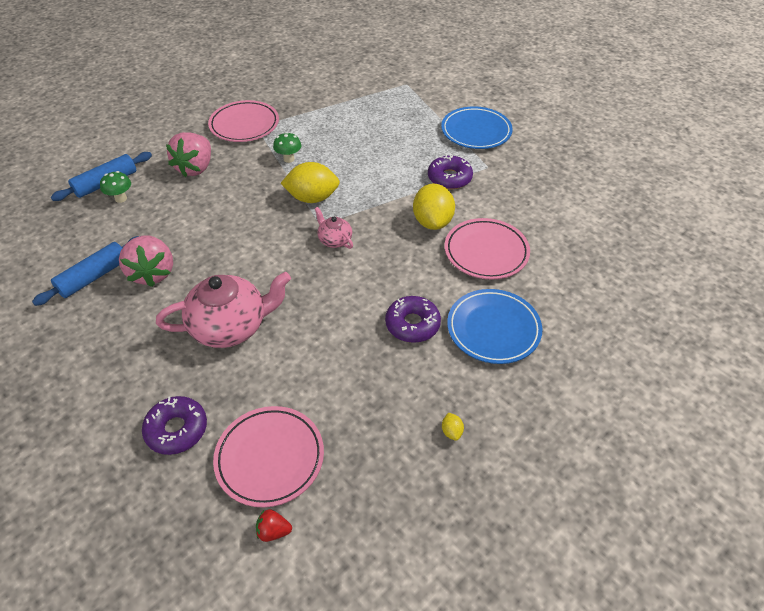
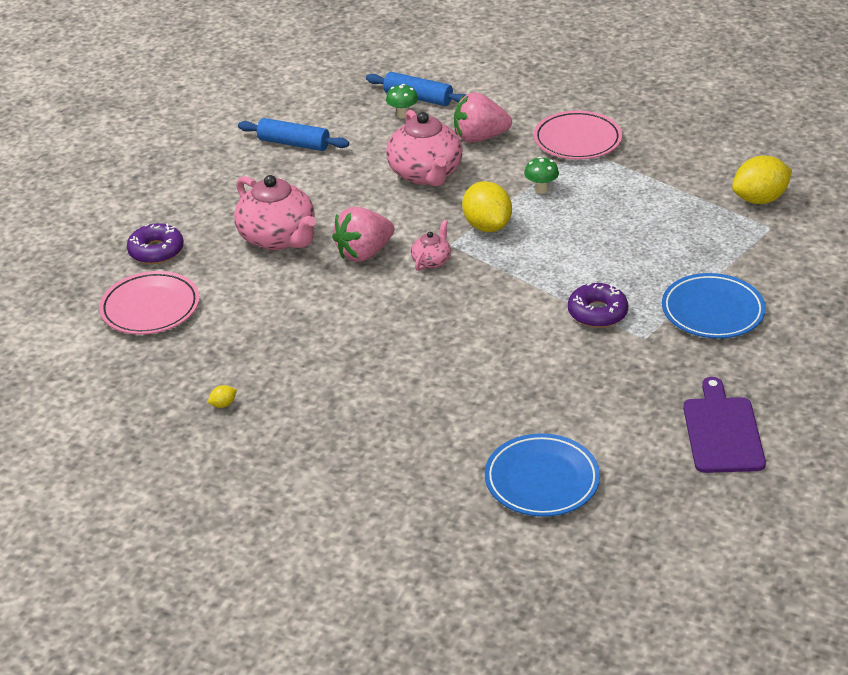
camera: 70 degrees right, 10 degrees down
(153, 273) = (317, 171): pink strawberry -> pink strawberry (364, 253)
(217, 210) = (426, 174): none -> pink teapot
(273, 531) = (86, 332): red strawberry -> none
(412, 324) = (342, 346): purple donut -> none
(432, 222) = (507, 320): yellow lemon -> yellow lemon (759, 199)
(486, 252) = (483, 371): pink plate -> none
(493, 329) = (367, 403): blue plate -> blue plate (542, 480)
(594, 166) = (722, 431): none -> purple cutting board

